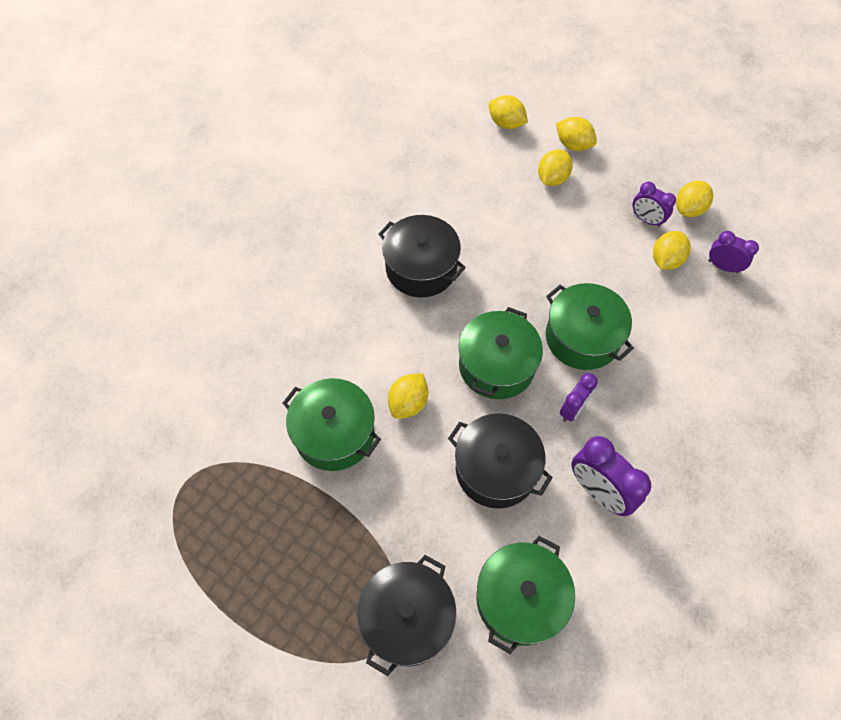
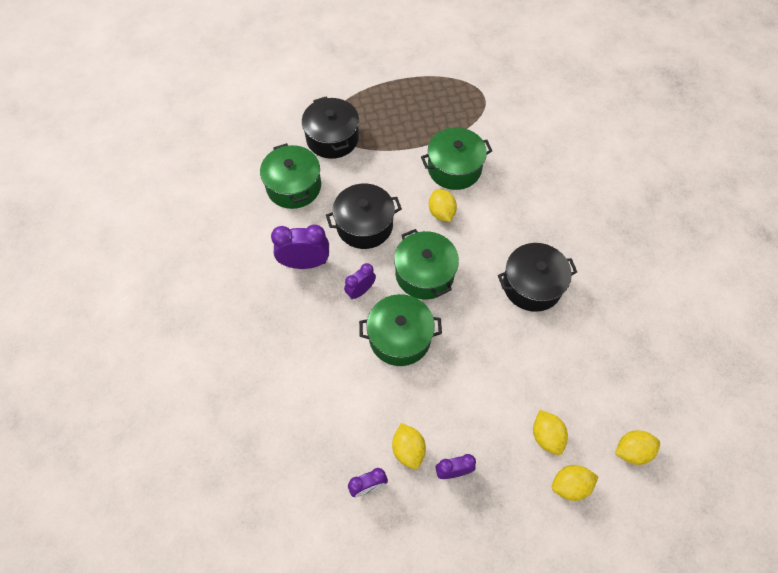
camera: 130 degrees right, 0 degrees up
(573, 409) = (360, 291): purple clock -> purple clock turned 60 degrees clockwise
(689, 209) = (436, 516): yellow lemon -> none

